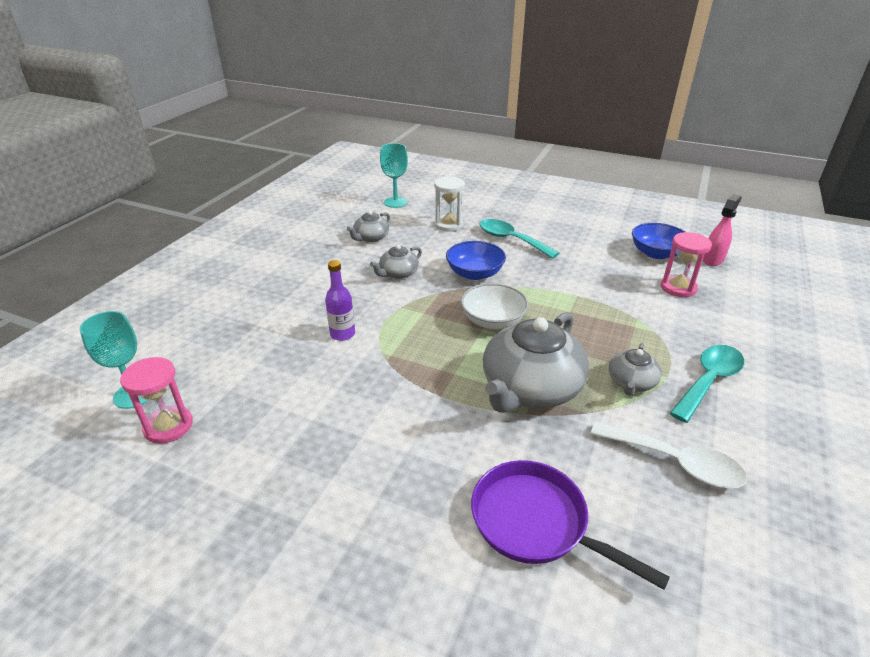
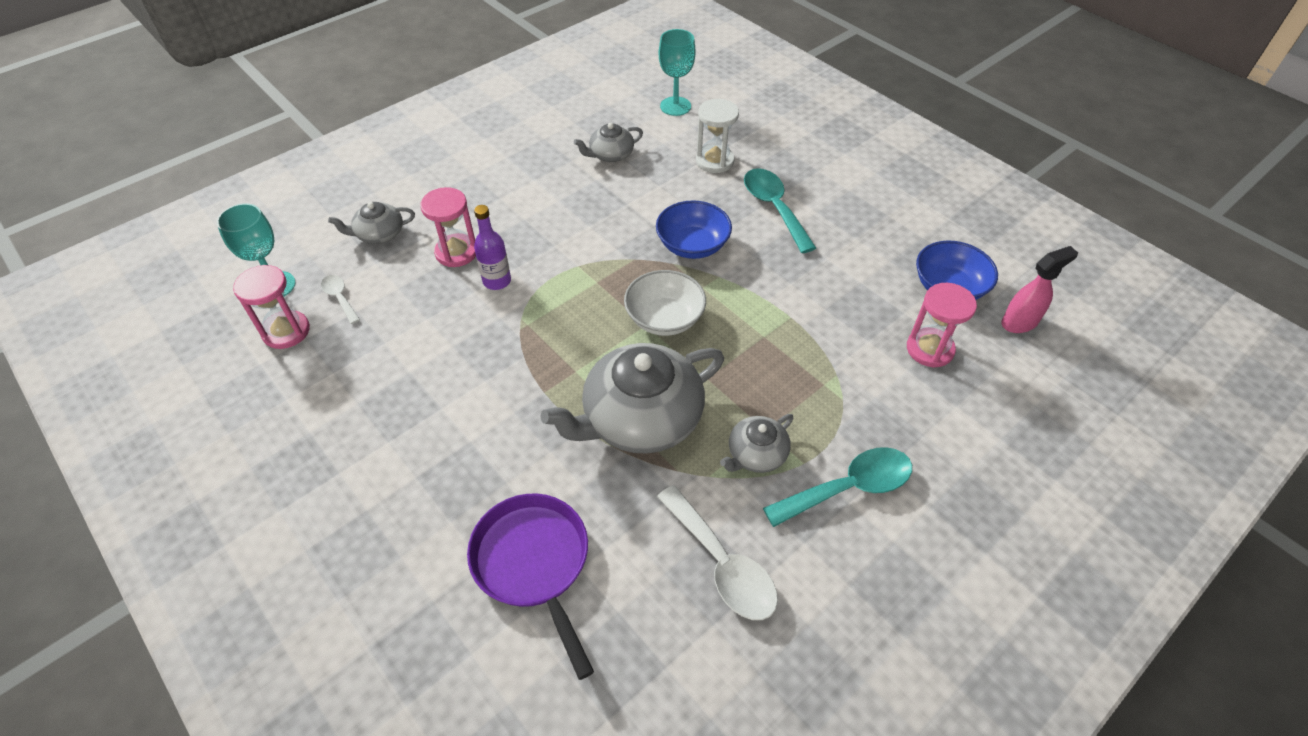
camera: 25 degrees right, 15 degrees up
(206, 385) = (340, 298): none -> white spoon
(293, 325) = (456, 252): none -> pink hourglass
(398, 273) = (606, 217): grey teapot -> grey teapot (379, 234)

